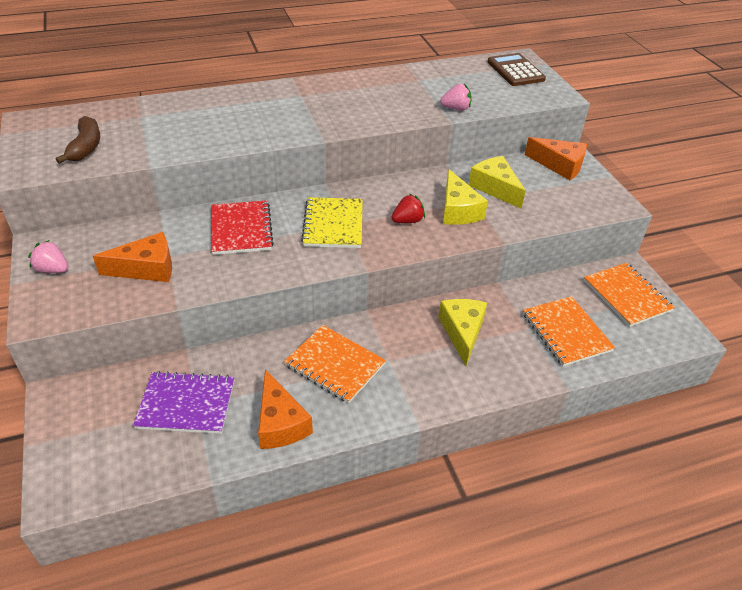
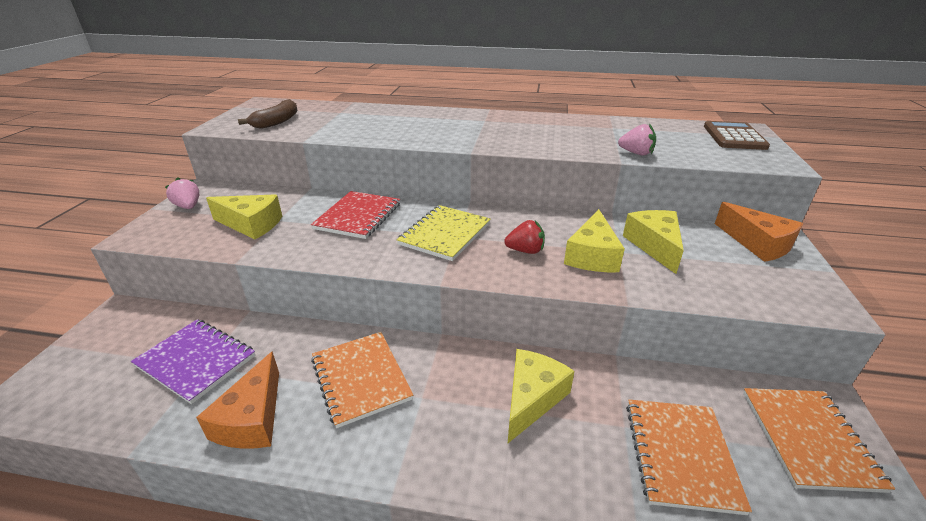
camera: 30 degrees right, 10 degrees down
(146, 268) = (251, 224): orange cheese -> yellow cheese

